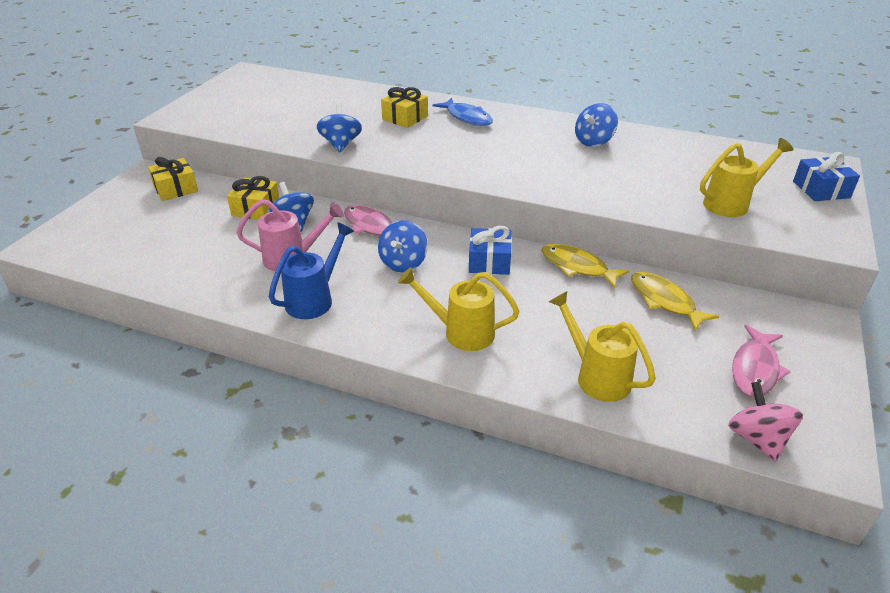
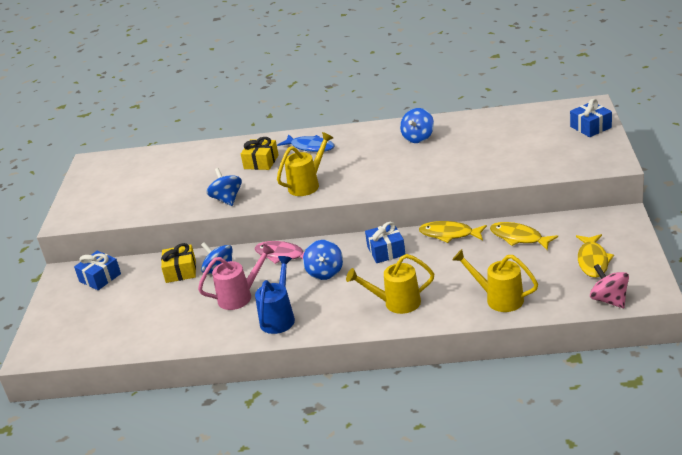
camera: 15 degrees left, 5 degrees down
(176, 189) = (100, 278): yellow gift -> blue gift
(731, 203) = (536, 156): yellow watering can -> yellow watering can (307, 185)
(755, 369) = (593, 261): pink fish -> yellow fish

